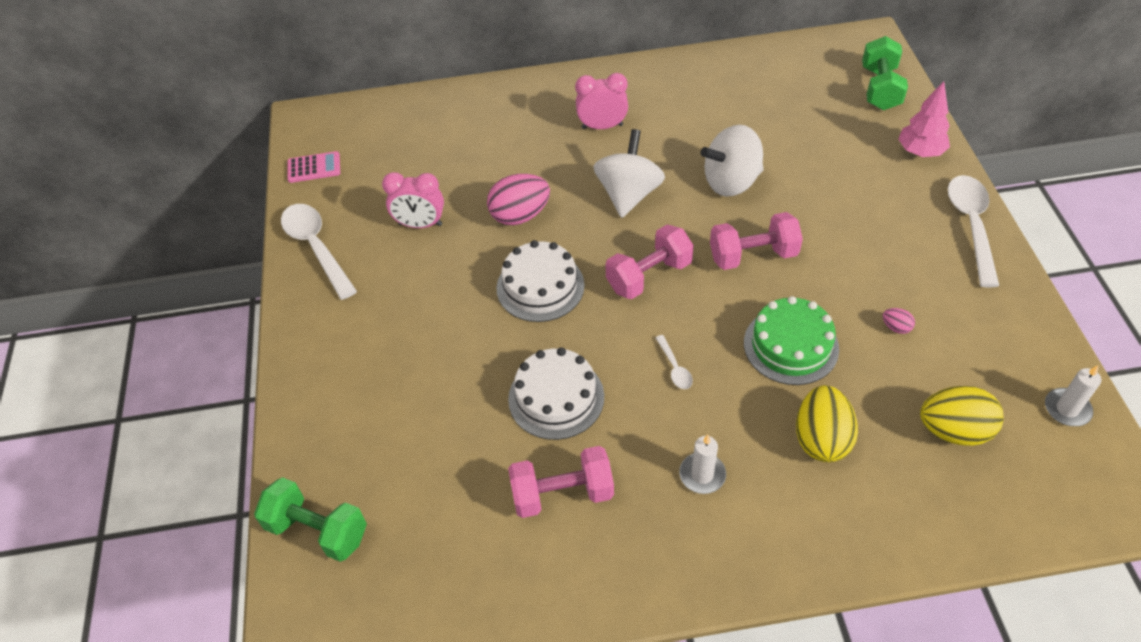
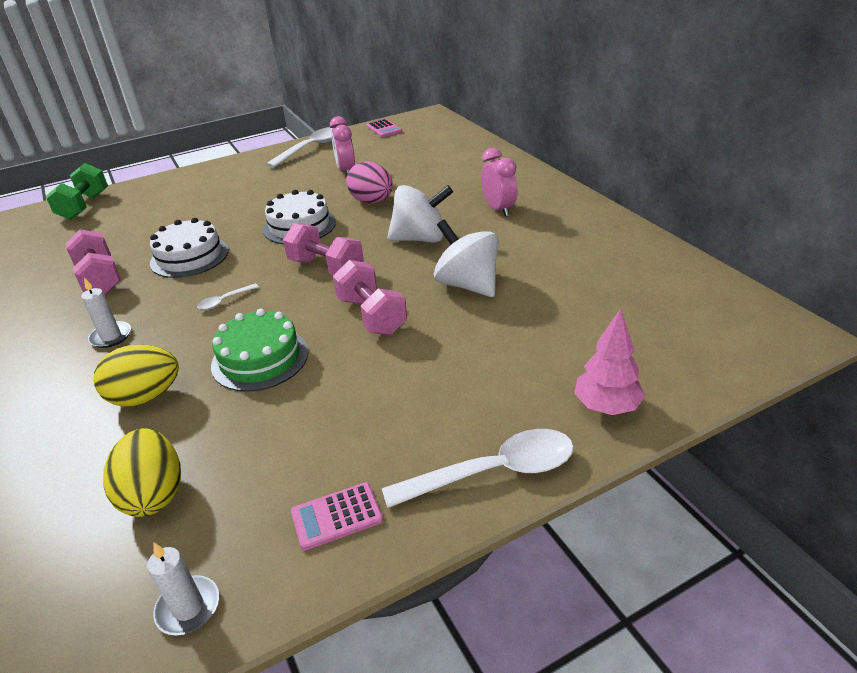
camera: 70 degrees right, 15 degrees down
(880, 88) = (703, 356): green dumbbell -> none
(896, 327) = (299, 427): pink egg -> none
(997, 317) = (337, 516): none -> pink calculator

